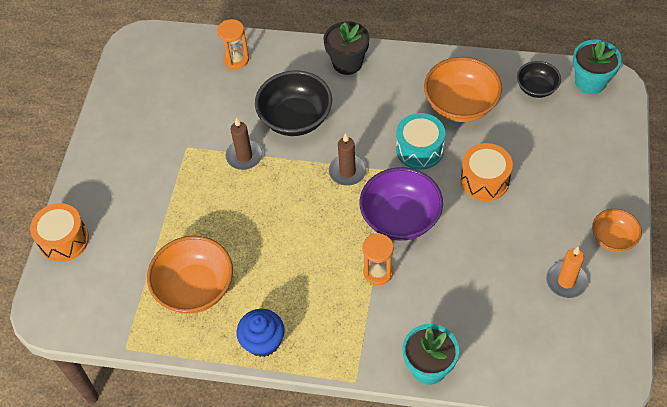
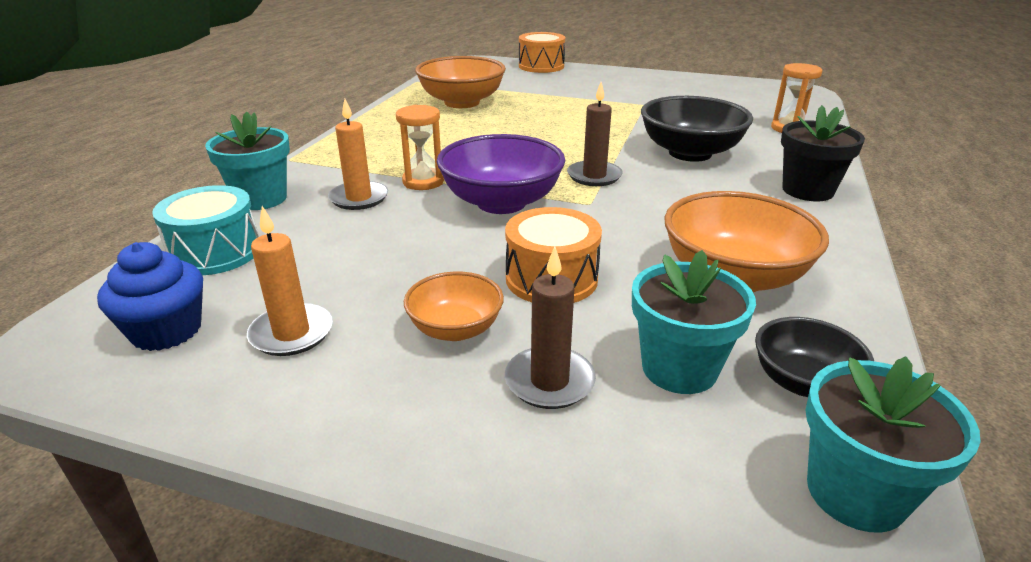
camera: 95 degrees right, 25 degrees down
(244, 156) = (628, 126): brown candle -> brown candle (549, 381)
(263, 341) = (378, 124): blue cupcake -> blue cupcake (166, 330)
(413, 304) = (359, 198): none -> orange candle
(420, 149) = (628, 228): turquoise drum -> turquoise drum (215, 252)
(541, 127) = (679, 368): none -> turquoise flower pot
(613, 238) = (342, 420): orange bowl -> orange bowl (455, 329)

